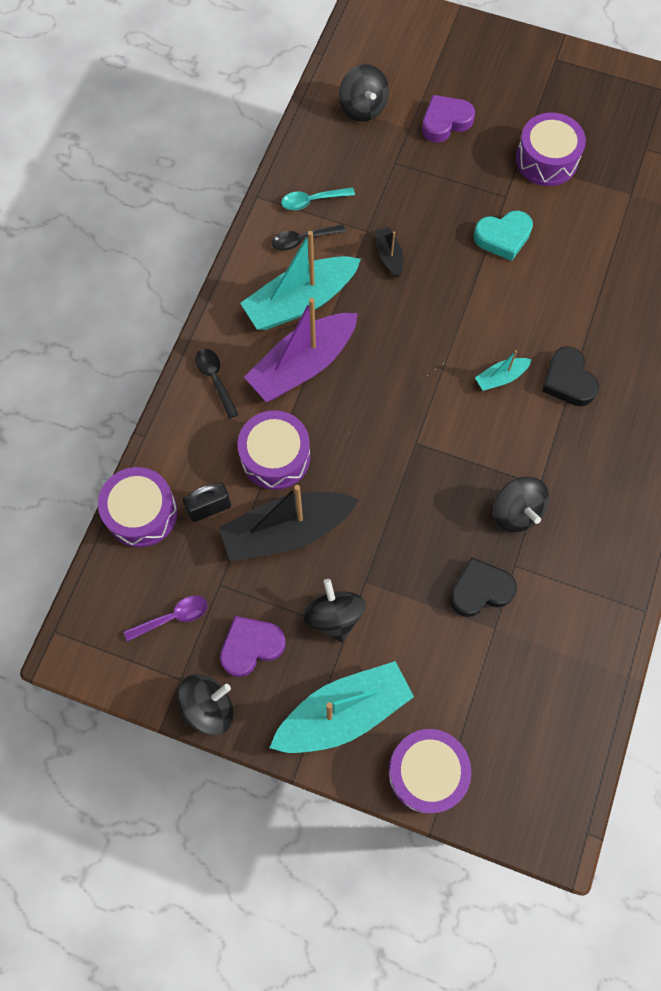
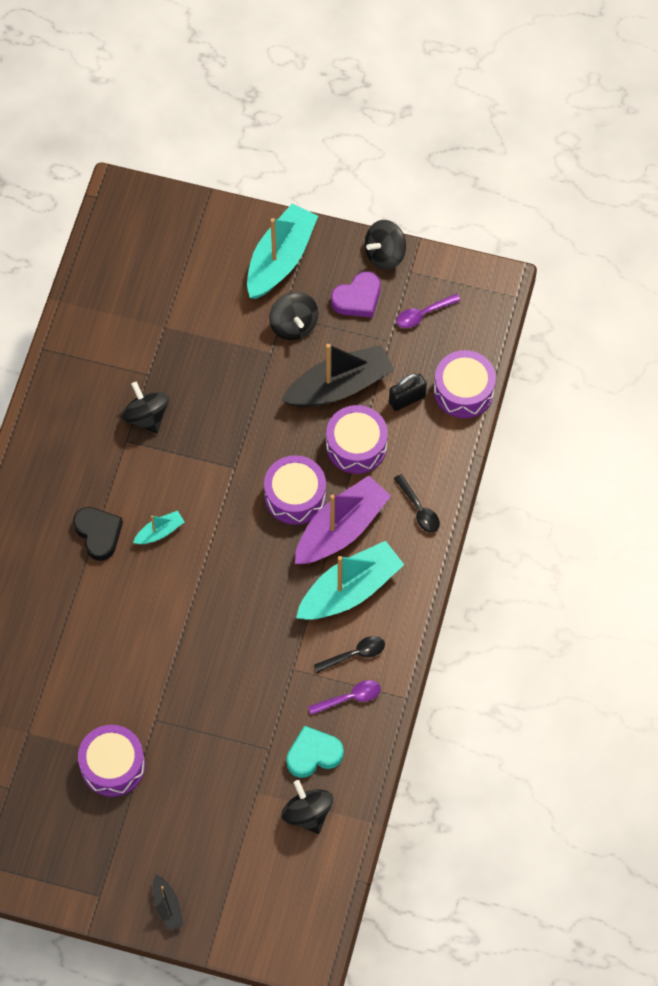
camera: 175 degrees right, 5 degrees down
(312, 201) = (350, 698): turquoise spoon -> purple spoon
(343, 712) = (280, 259): turquoise boat -> turquoise boat turned 150 degrees clockwise
(389, 256) = (269, 644): black boat -> black boat (167, 906)
(426, 772) = (215, 225): purple drum -> purple drum (295, 496)
(445, 122) = (219, 803): purple heart -> none
(480, 590) = (176, 353): black heart -> none
(503, 237) = (158, 673): turquoise heart -> turquoise heart (313, 754)

